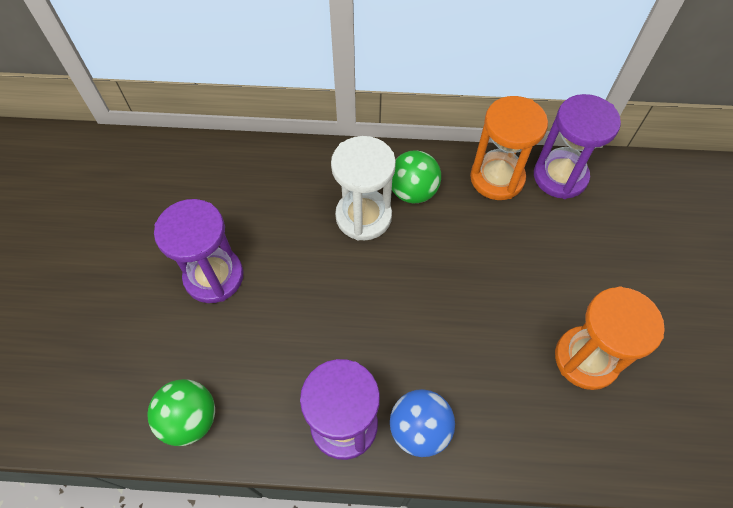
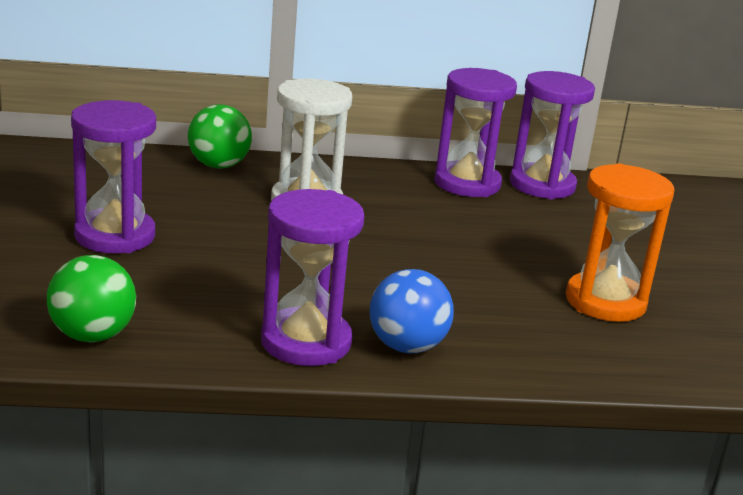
camera: 10 degrees left, 35 degrees down
(413, 191) = (365, 188): green ball -> green ball (218, 165)
(497, 178) = (467, 183): orange hourglass -> purple hourglass

